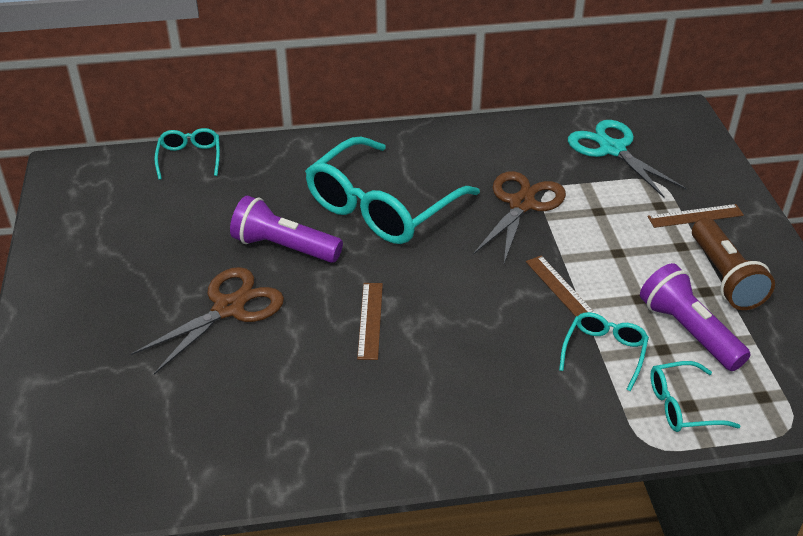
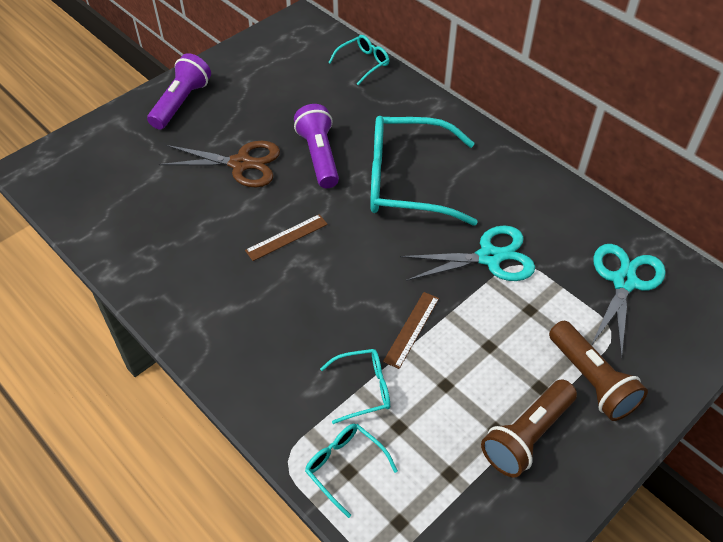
camera: 55 degrees right, 10 degrees up
(521, 204) = (489, 257): brown scissors -> turquoise scissors
(688, 331) = (435, 436): purple flashlight -> purple flashlight (181, 102)
(695, 216) = (591, 380): brown ruler -> brown flashlight

